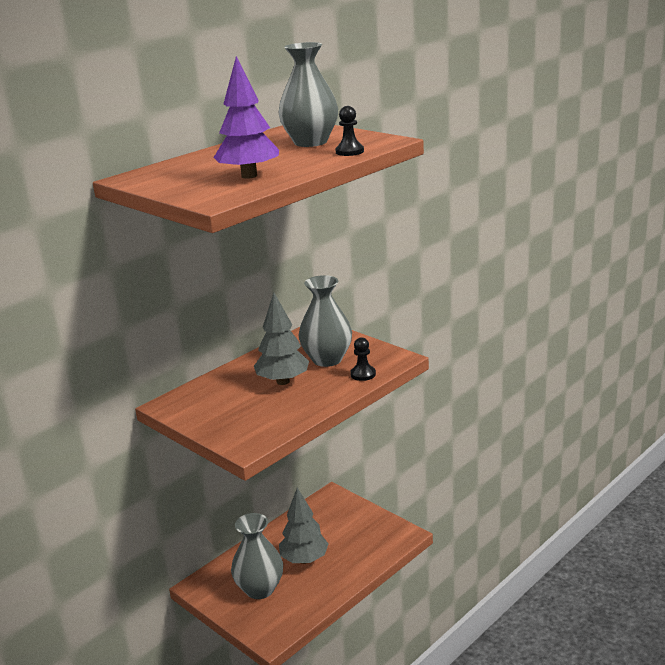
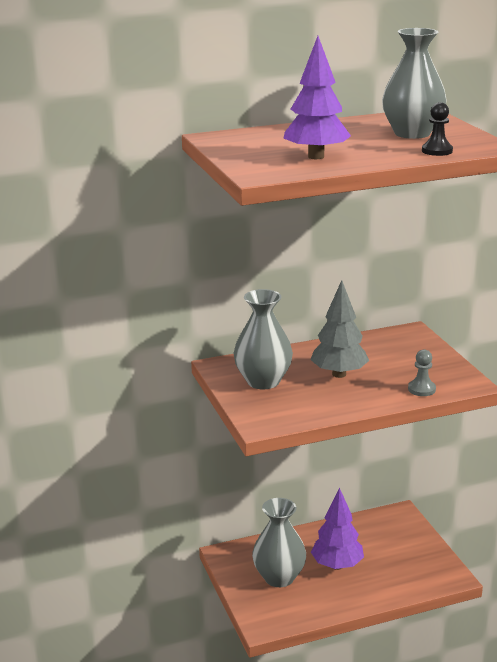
camera: 25 degrees right, 0 degrees up
(304, 559) = (337, 565): grey tree -> purple tree
(327, 359) = (397, 365): grey vase -> grey vase (263, 381)
(363, 374) = (421, 389): black pawn -> grey pawn

